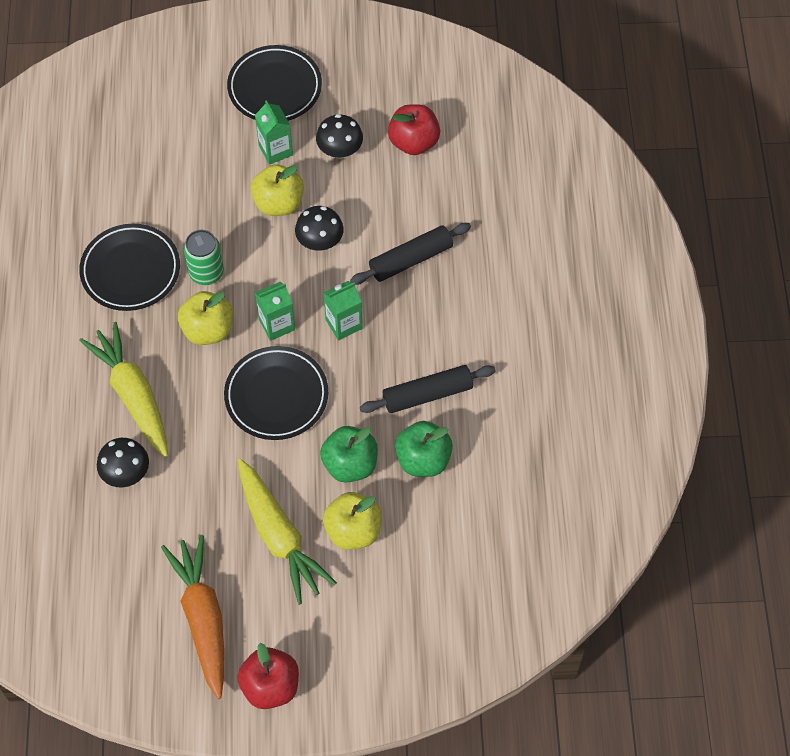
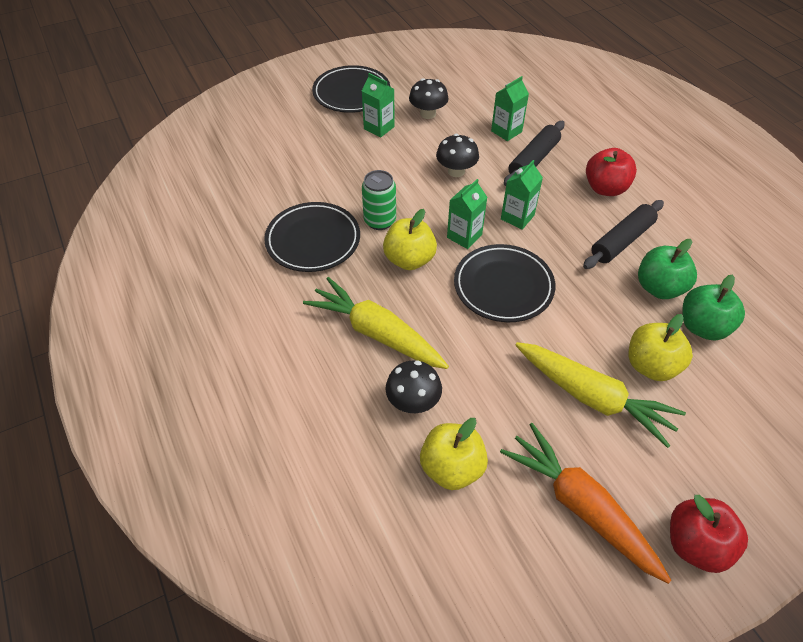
camera: 25 degrees left, 10 degrees down
(278, 203) = (405, 158): yellow apple -> yellow apple (452, 468)
(350, 464) = (605, 314): green apple -> green apple (703, 327)
(409, 209) = (506, 131): none -> green carton
(413, 142) = (477, 94): red apple -> red apple (605, 188)

